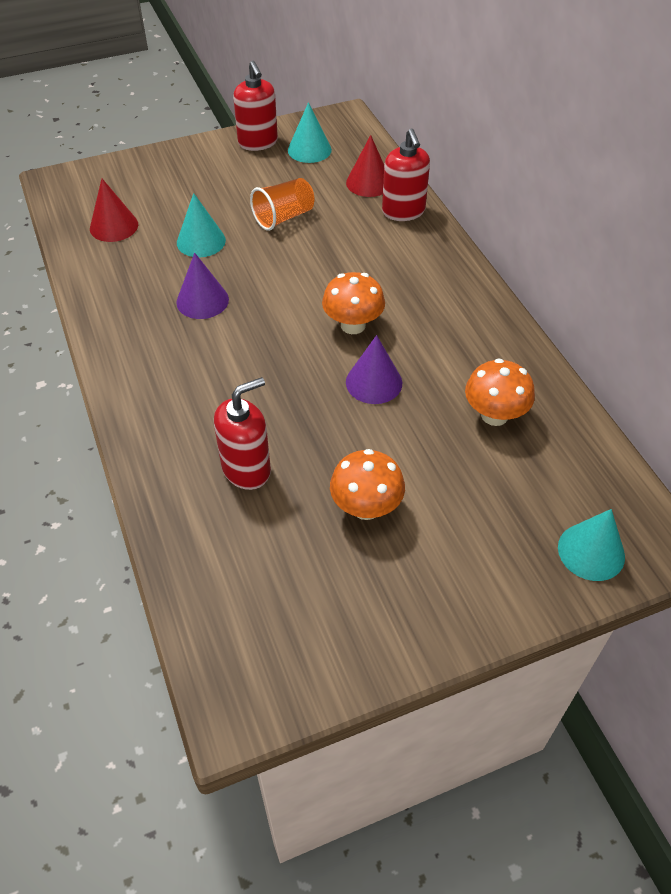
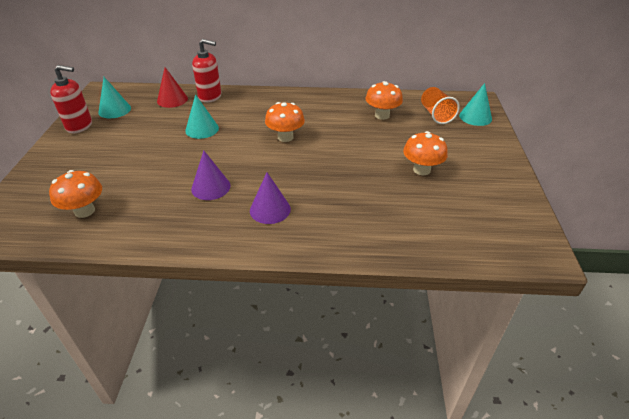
camera: 65 degrees left, 10 degrees down
(114, 226) = (84, 211): red cone -> orange mushroom
(201, 241) = (151, 174): turquoise cone -> turquoise cone (202, 129)
(246, 469) = (371, 205): red soap dispenser -> none
(284, 217) = (167, 135): orange cup -> orange cup (436, 115)
(374, 382) = (334, 143): purple cone -> purple cone (270, 209)

